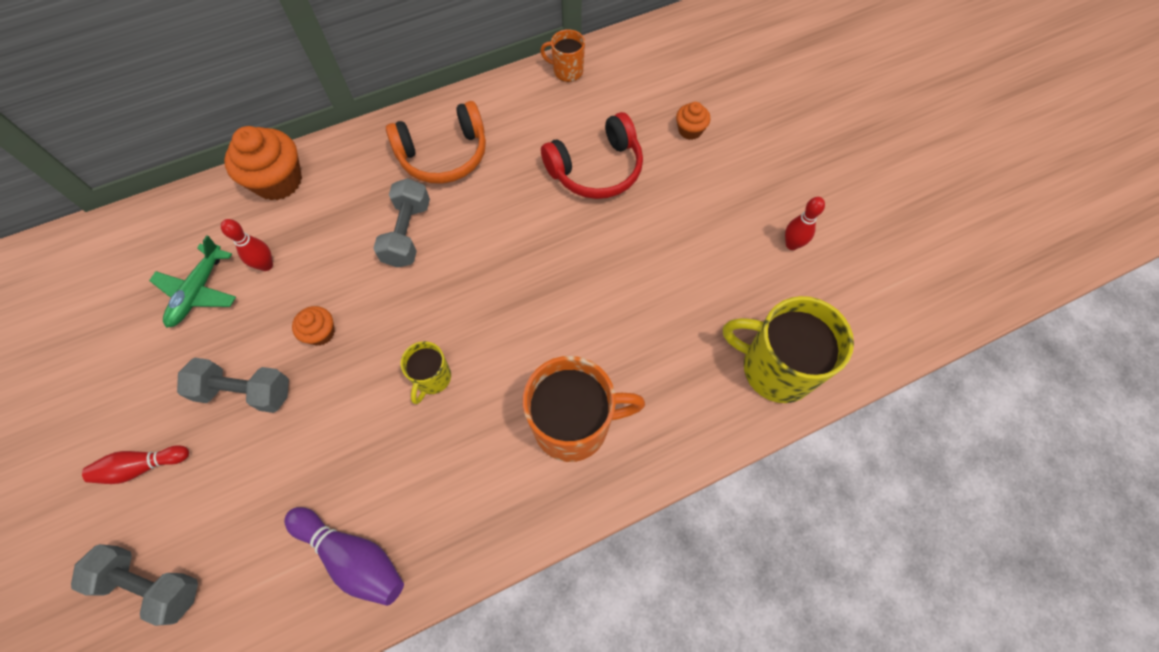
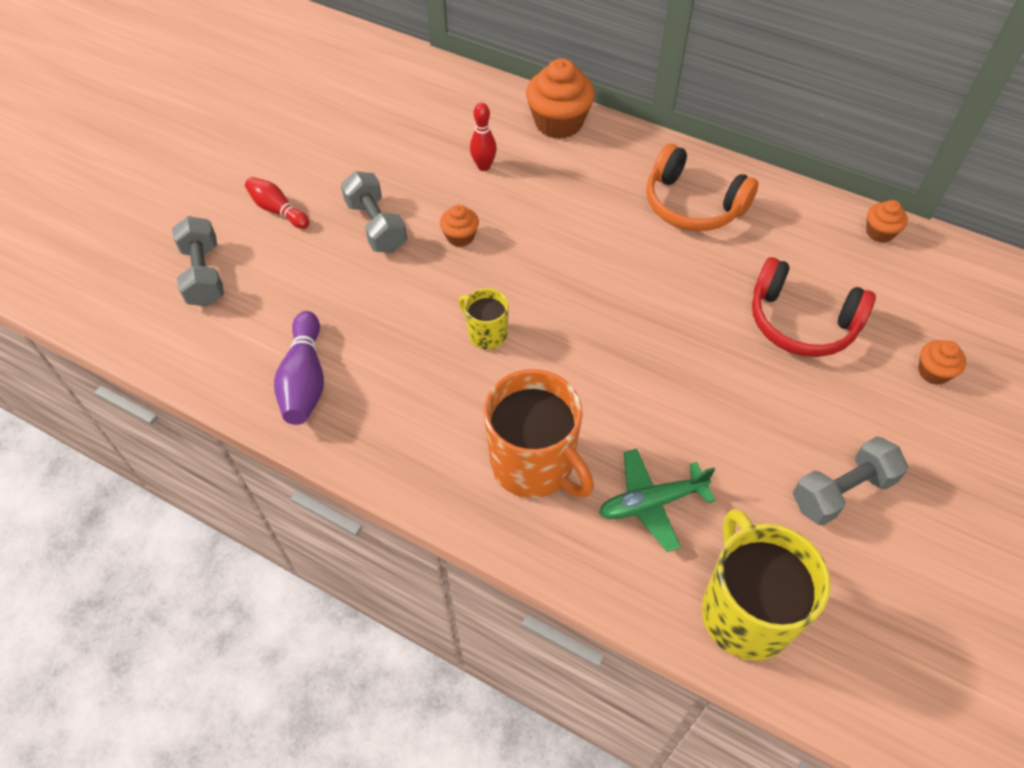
camera: 55 degrees right, 10 degrees down
(198, 291) = (427, 145): green plane -> green plane (651, 503)
(407, 233) = (596, 231): grey dumbbell -> grey dumbbell (842, 491)
(432, 378) = (486, 334): yellow mug -> yellow mug turned 60 degrees clockwise
(567, 71) = (879, 232): orange mug -> orange cupcake
(792, 244) = (903, 547): red bowling pin -> none

